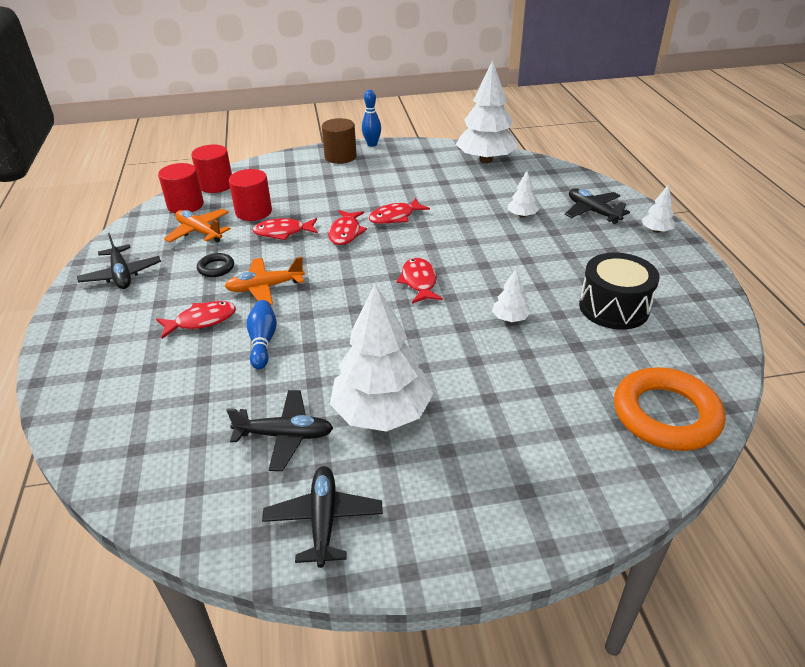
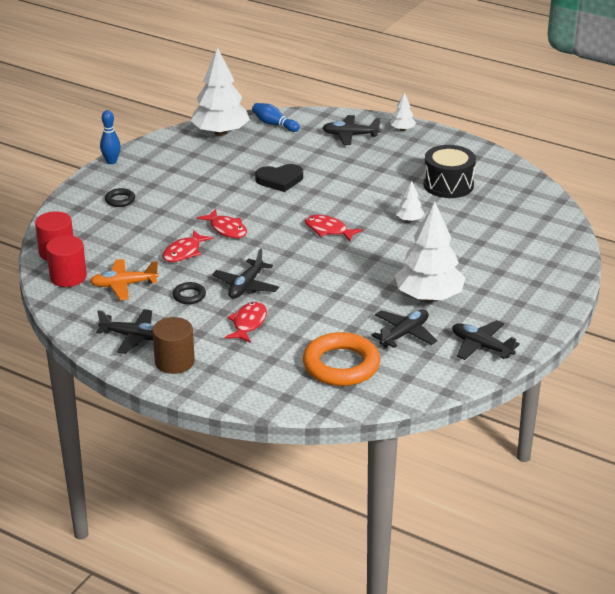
camera: 50 degrees left, 5 degrees down
(253, 212) = (132, 252): red cylinder -> none
(263, 341) = (306, 309): blue bowling pin -> blue bowling pin (274, 124)
(265, 287) = (246, 286): orange plane -> black plane
(323, 172) = (120, 200): none -> black ring
(340, 157) = (108, 183): brown cylinder -> brown cylinder (174, 362)
(395, 217) = (238, 202): red fish -> none
(461, 217) = (279, 180): none -> black heart
(522, 215) = (314, 159): white tree -> none
(665, 415) = (542, 220): orange ring -> orange ring (341, 365)

